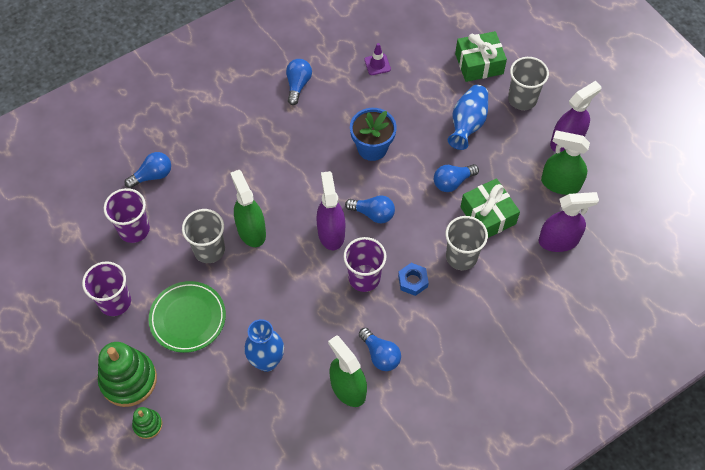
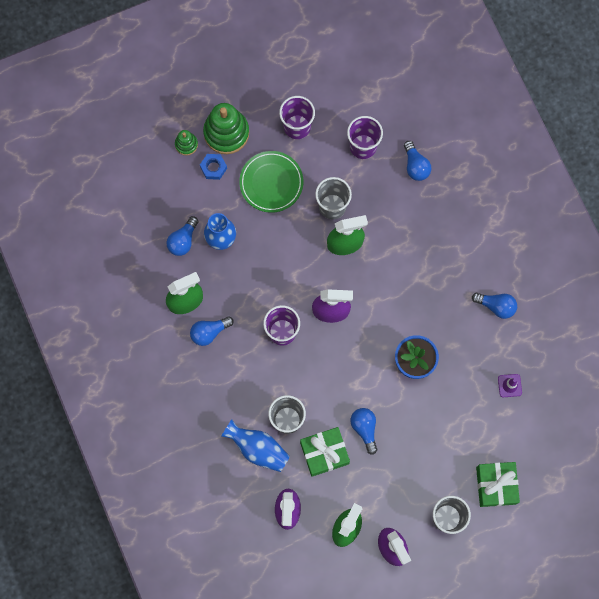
camera: 100 degrees right, 15 degrees up
(373, 214) = (343, 351): blue light bulb -> blue light bulb (183, 240)
(413, 281) = (271, 372): blue nut -> blue nut (213, 168)
(467, 124) = (426, 457): blue vase -> blue vase (258, 449)

